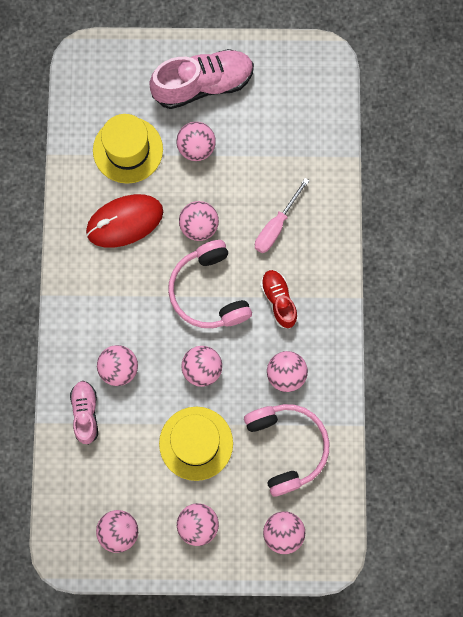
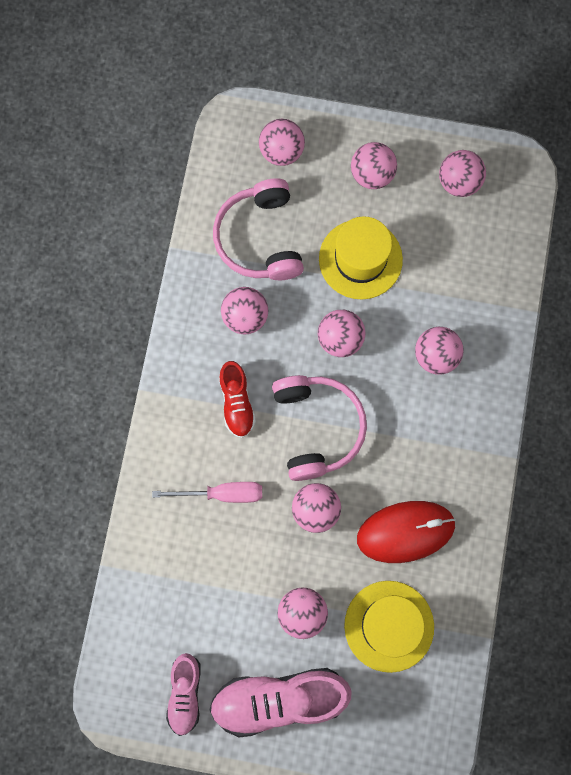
camera: 170 degrees left, 0 degrees up
(85, 413) = (480, 313): pink shoe -> pink shoe (185, 694)
(276, 226) = (222, 494): pink screwdriver -> pink screwdriver turned 45 degrees clockwise

